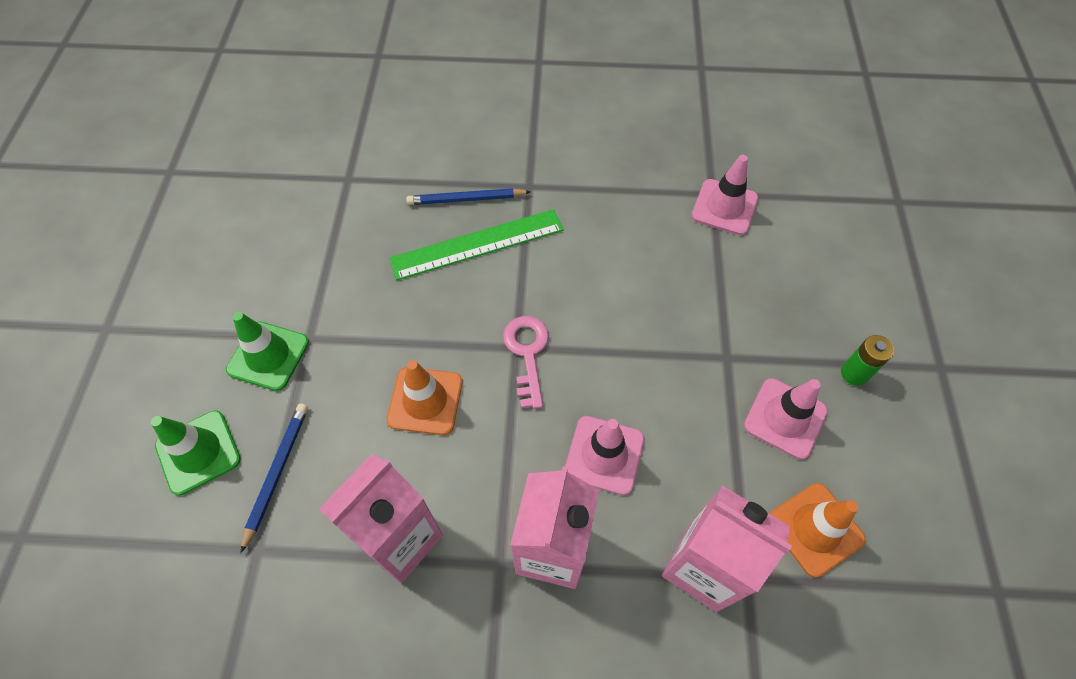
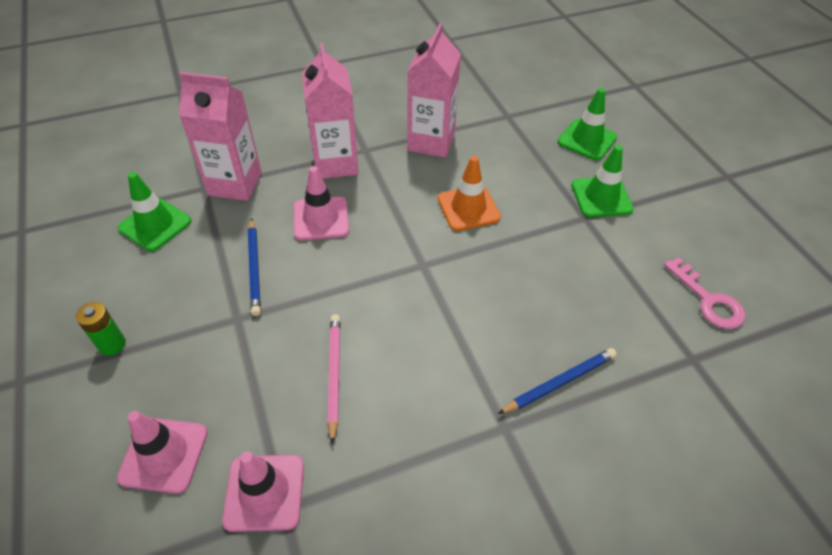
camera: 155 degrees right, 10 degrees down
(277, 473) = (530, 146): blue pencil -> blue pencil (254, 268)
(477, 244) = (514, 338): green ruler -> none
(527, 354) = (411, 262): pink key -> pink key (708, 300)
(647, 269) = (334, 375): none -> pink pencil
(785, 418) = (179, 287): pink traffic cone -> pink traffic cone (164, 455)
(815, 529) = (155, 225): orange traffic cone -> green traffic cone

